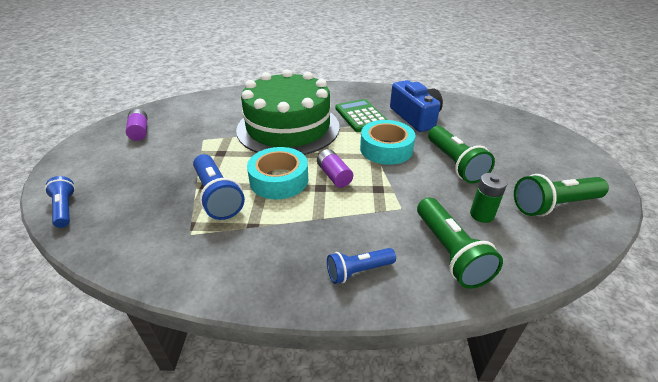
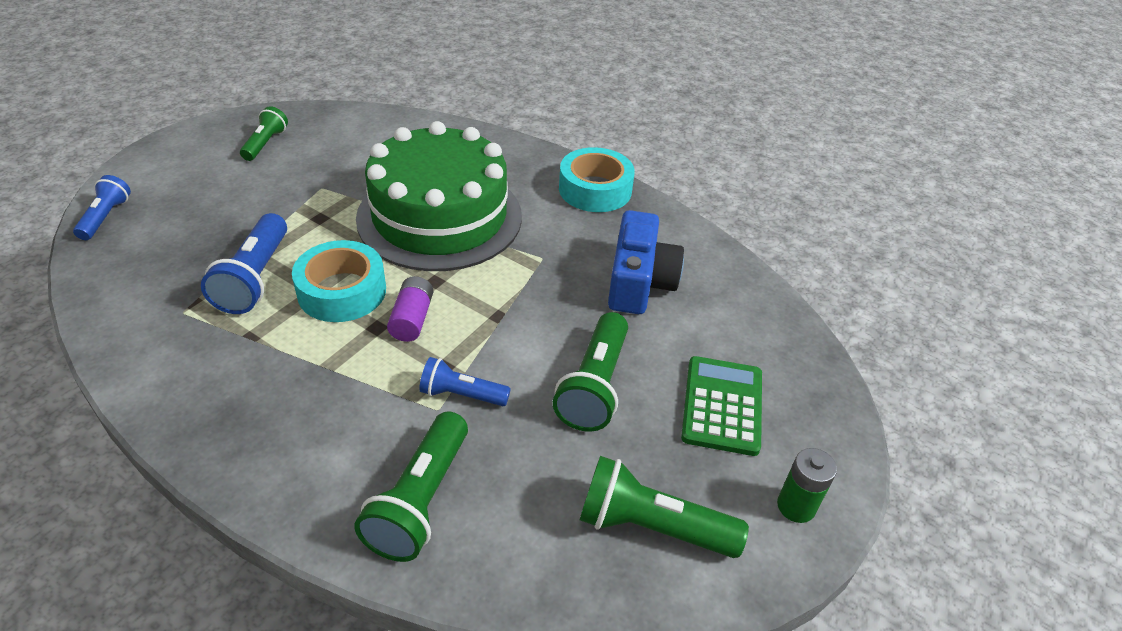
camera: 30 degrees right, 5 degrees up
(139, 132) = (265, 143): purple battery -> green flashlight
(358, 271) = (292, 457): blue flashlight -> blue flashlight (461, 394)
(361, 116) = (560, 242): green calculator -> green calculator (722, 406)
(386, 149) = (528, 313): turquoise tape -> turquoise tape (595, 189)
(482, 215) = (528, 478): green battery -> green battery (796, 506)

